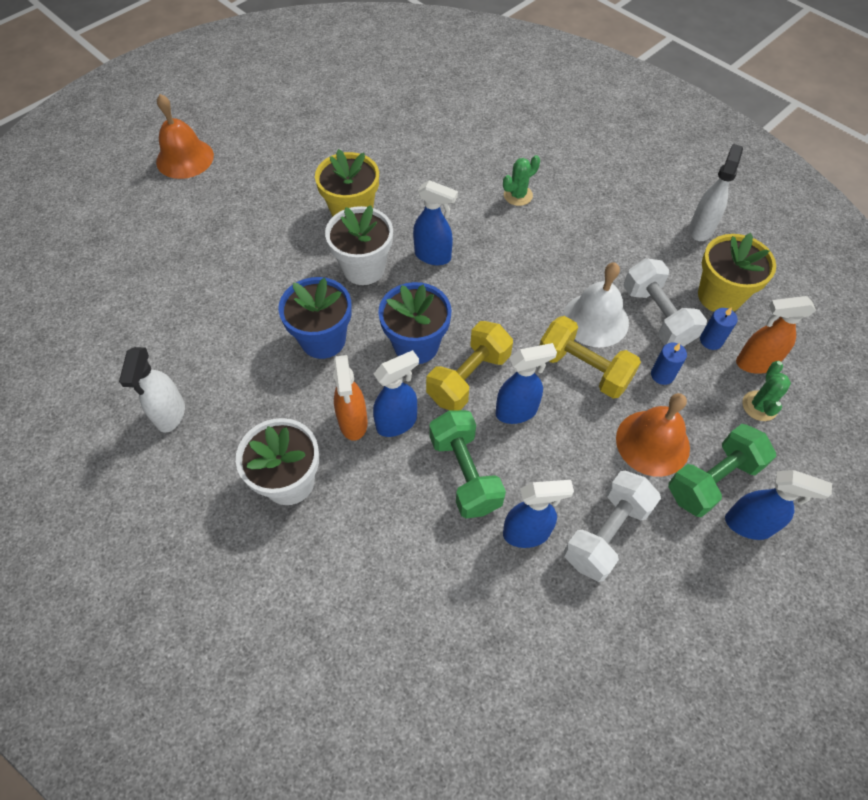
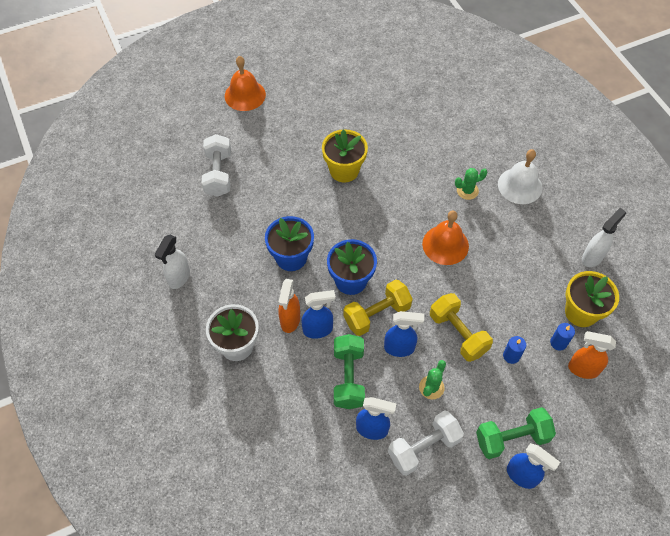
camera: 20 degrees right, 0 degrees up
(364, 268) = (337, 214): white flower pot -> none
(433, 256) = (388, 219): blue spray bottle -> none
(595, 320) = (482, 301): white bell -> white bell (520, 185)
(652, 442) = (482, 400): orange bell -> orange bell (445, 245)
(657, 316) = (528, 312): white dumbbell -> white dumbbell (218, 174)
(759, 406) = (570, 400): green cactus -> green cactus (431, 387)

